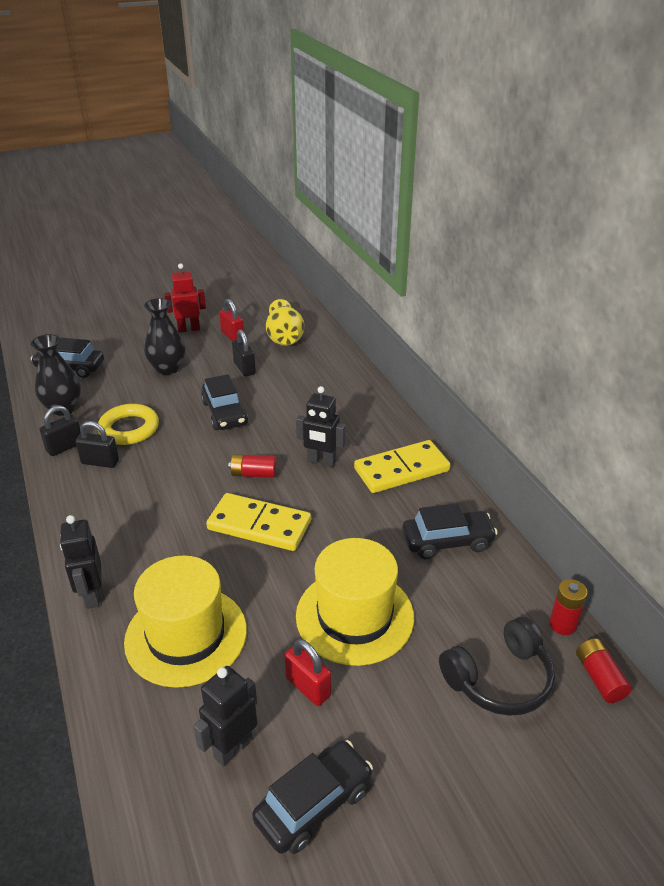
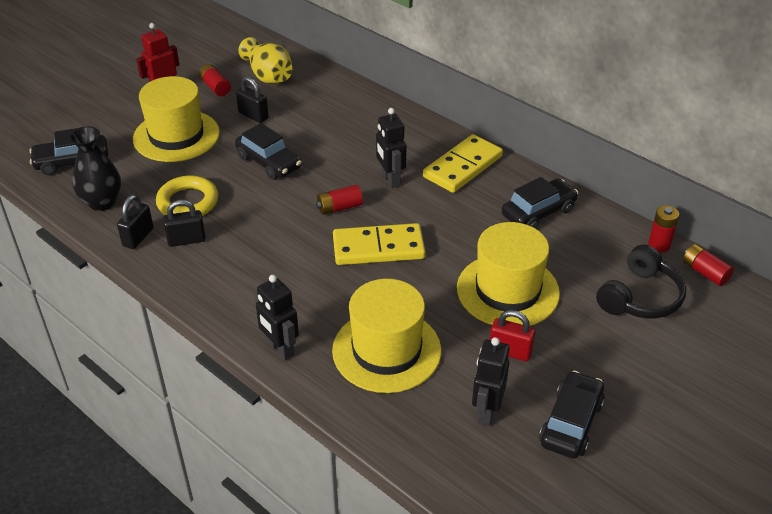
camera: 25 degrees left, 5 degrees up
(167, 369) = (176, 136): black vase -> yellow hat
(232, 336) = (215, 87): red padlock -> red battery
(321, 461) = (390, 179): black robot -> black robot turned 75 degrees clockwise

